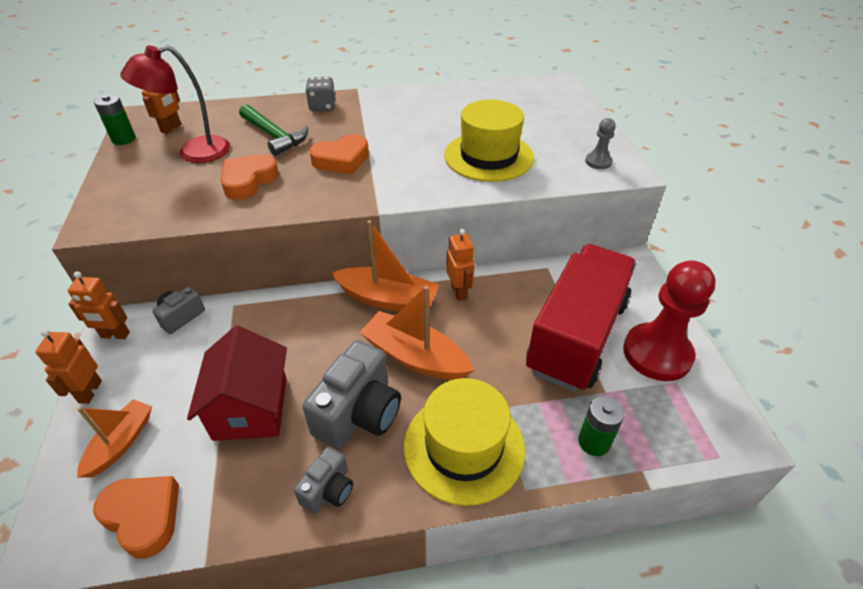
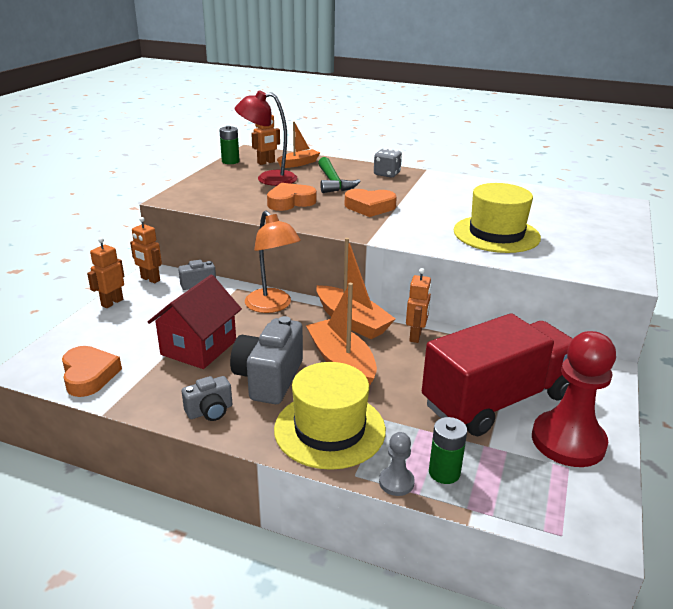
camera: 30 degrees right, 15 degrees down
(121, 443) = (107, 335): orange boat -> orange boat (298, 163)
(292, 314) = (272, 306): none -> orange lamp
(359, 413) = (269, 379): grey camera -> grey camera turned 135 degrees clockwise
(598, 162) = (601, 263): grey pawn -> grey pawn (396, 482)

